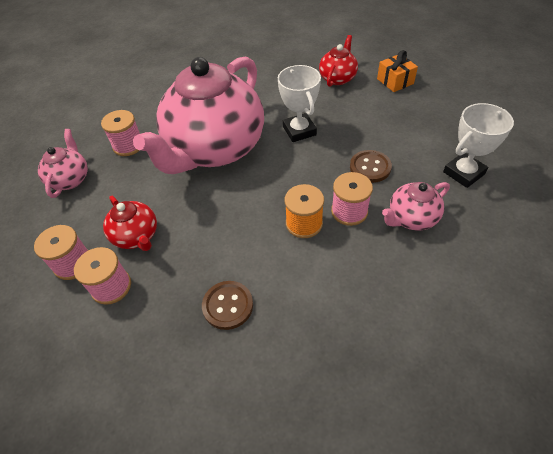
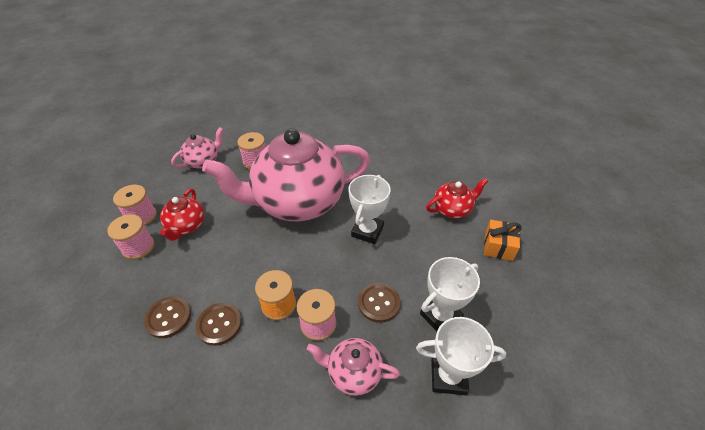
camera: 40 degrees right, 5 degrees down
(278, 273) = (219, 324): none -> brown button
(416, 145) = (440, 316): none -> white trophy

